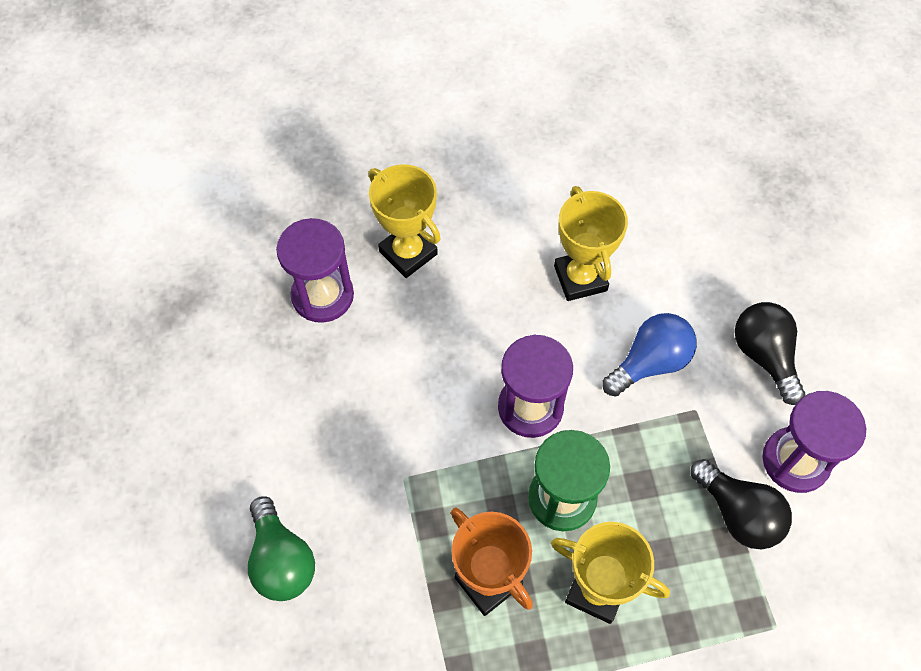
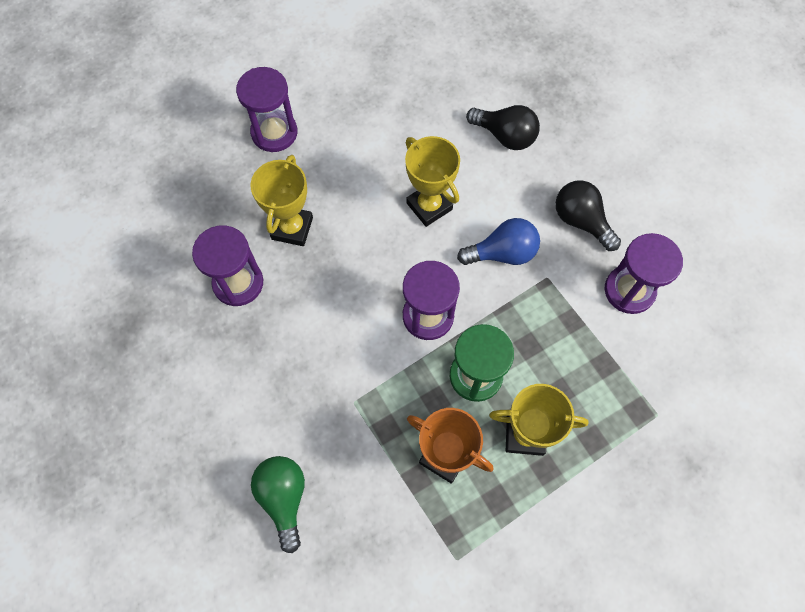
camera: 20 degrees left, 5 degrees up
(281, 560) = (284, 498): green light bulb -> green light bulb turned 150 degrees counterclockwise
(408, 253) = (292, 228): yellow trophy -> yellow trophy turned 75 degrees clockwise
(428, 137) = (274, 133): none -> purple hourglass
(650, 363) = (502, 253): blue light bulb -> blue light bulb turned 45 degrees clockwise
(738, 514) = (603, 343): black light bulb -> black light bulb (505, 136)

